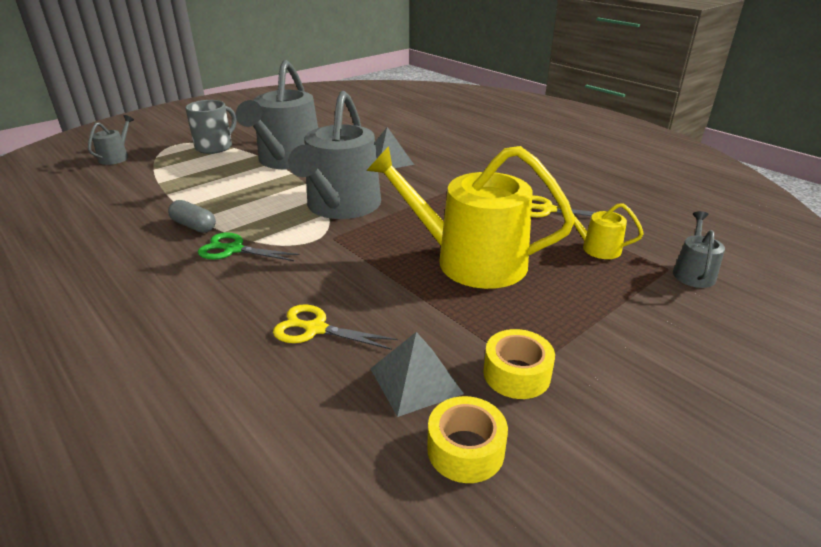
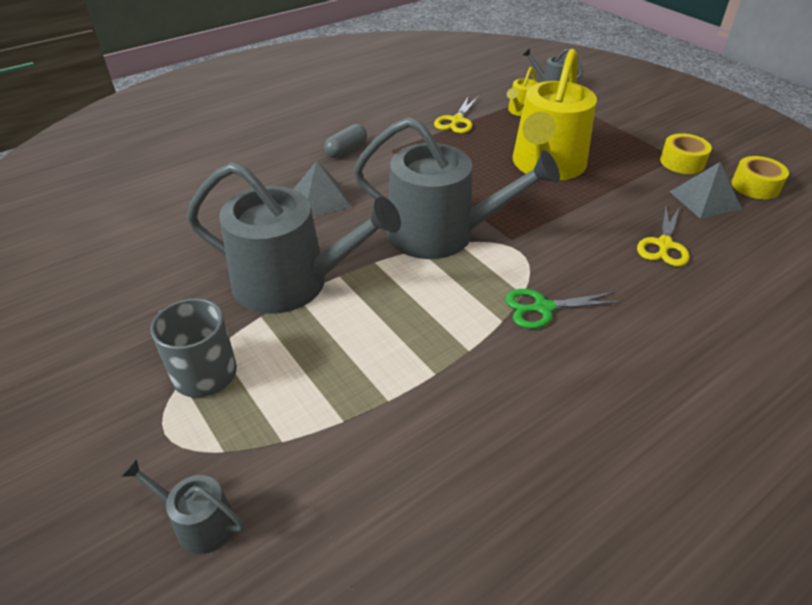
camera: 85 degrees left, 10 degrees up
(194, 226) = (489, 351): grey capsule -> grey capsule (346, 150)
(234, 249) = (543, 308): green scissors -> green scissors turned 60 degrees clockwise

